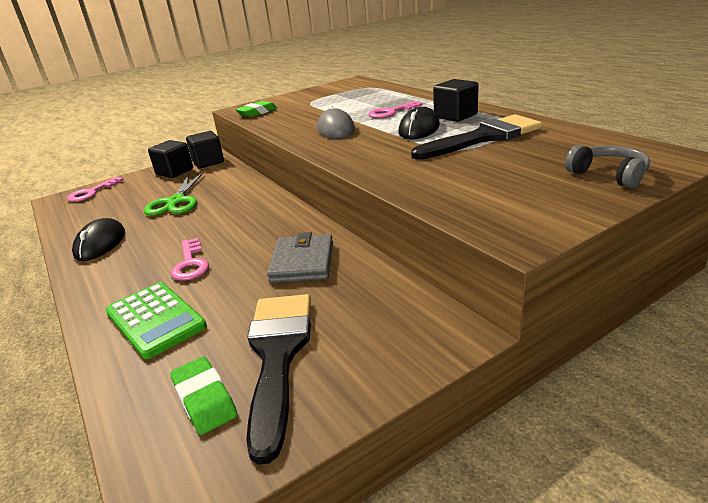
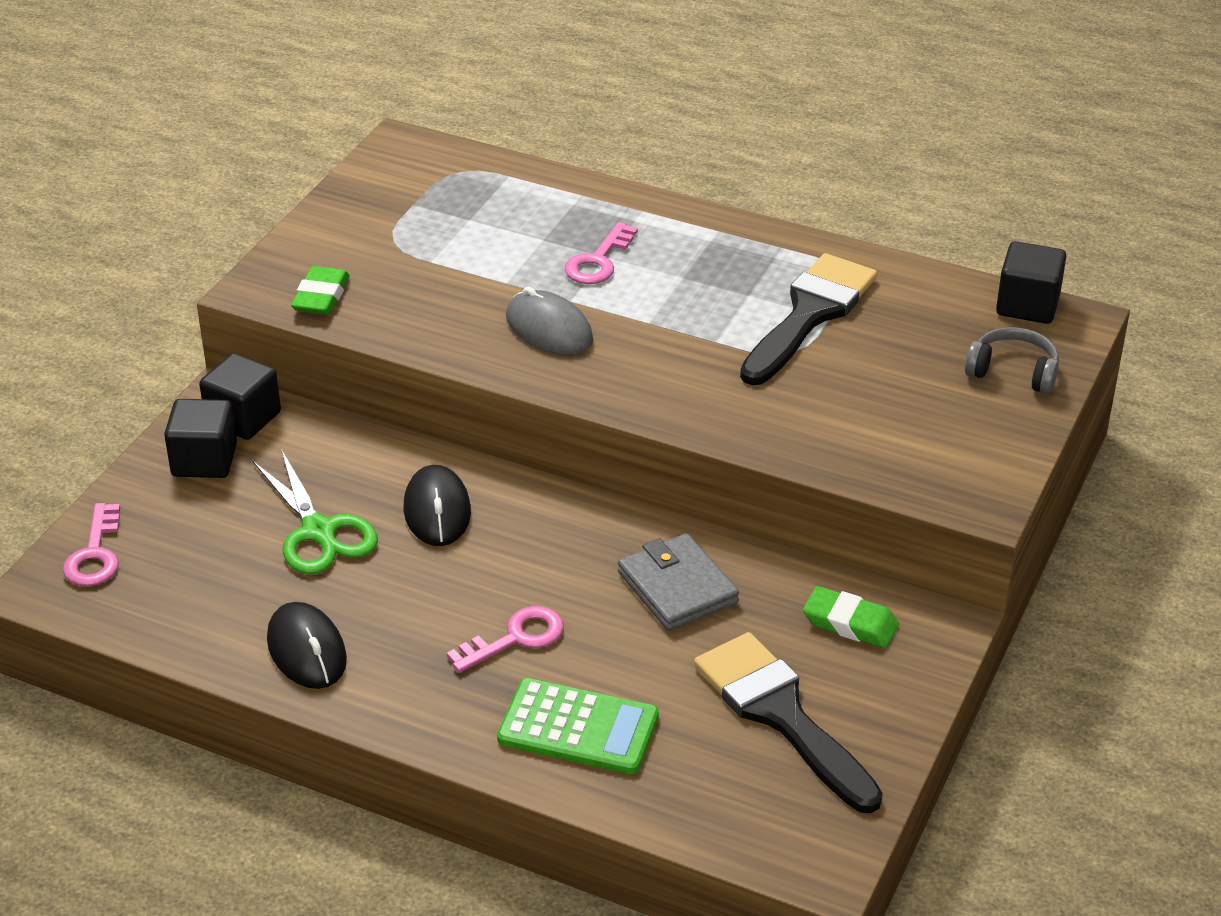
camera: 35 degrees left, 10 degrees up
(190, 264) = (516, 638): pink key -> pink key turned 75 degrees counterclockwise
(204, 399) = (755, 784): green eraser -> green eraser (850, 623)
(419, 129) = (693, 307): black mouse -> black mouse (437, 510)
(455, 116) = (721, 259): black cube -> black cube (1027, 305)

